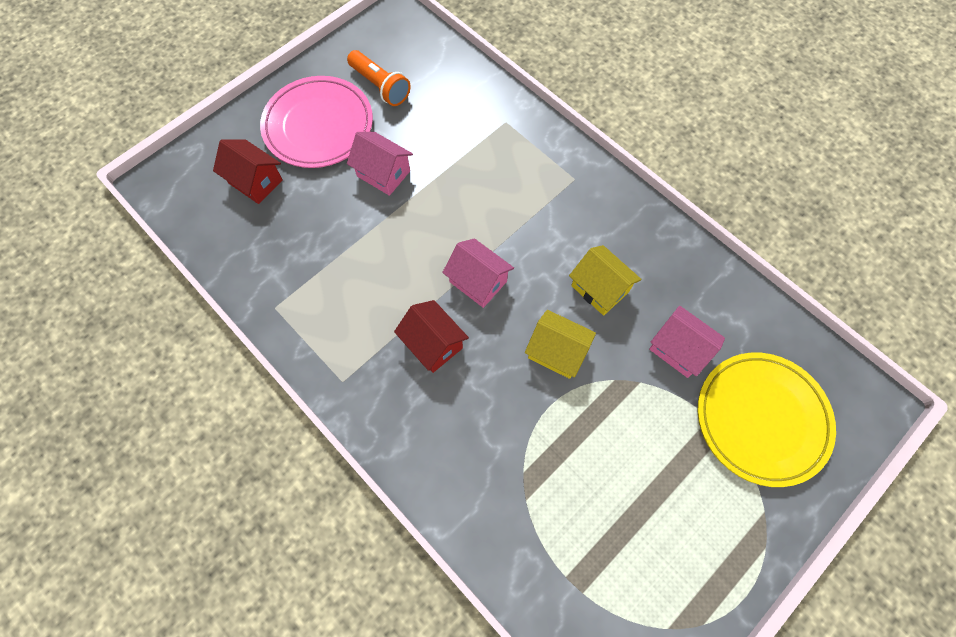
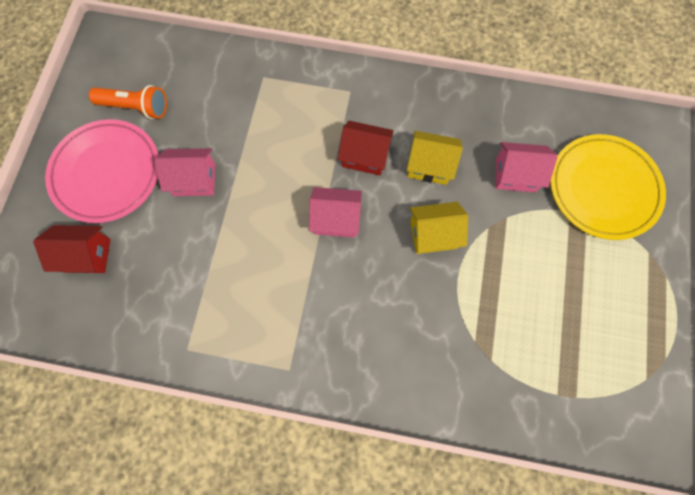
camera: 35 degrees left, 5 degrees up
(433, 344) = (338, 291): red house -> red house (365, 156)

